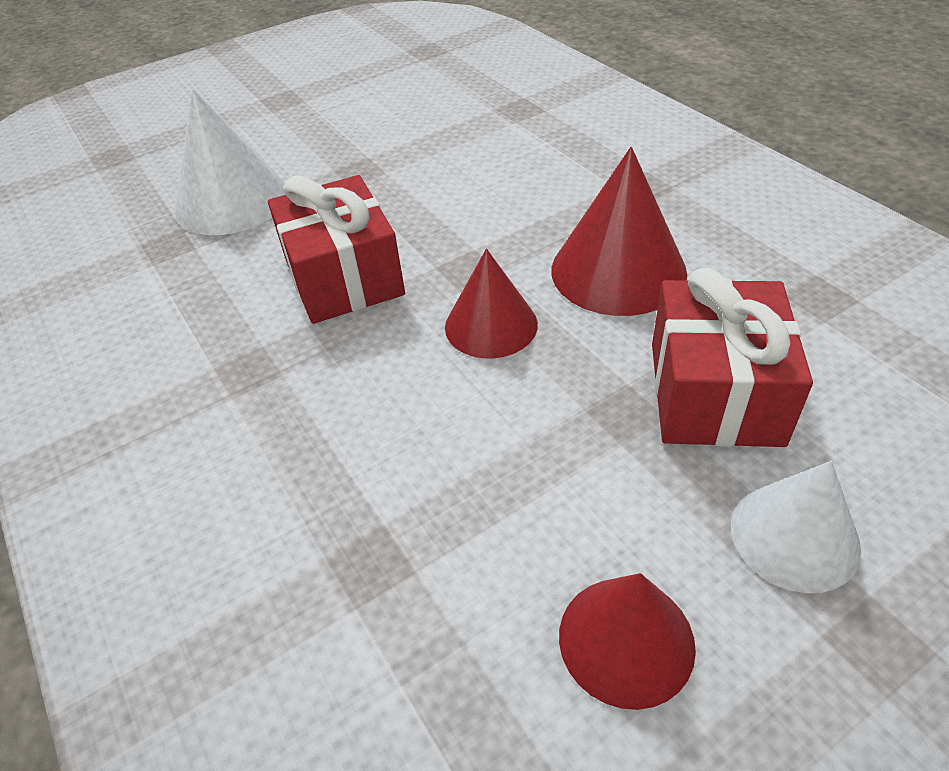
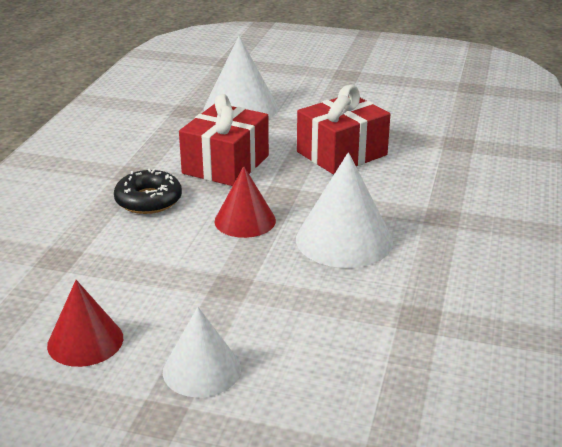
camera: 45 degrees right, 15 degrees down
(336, 387) = (148, 200): none -> black donut
(618, 271) = (344, 240): red cone -> white cone
(714, 393) = (280, 309): red gift -> red gift (342, 153)

